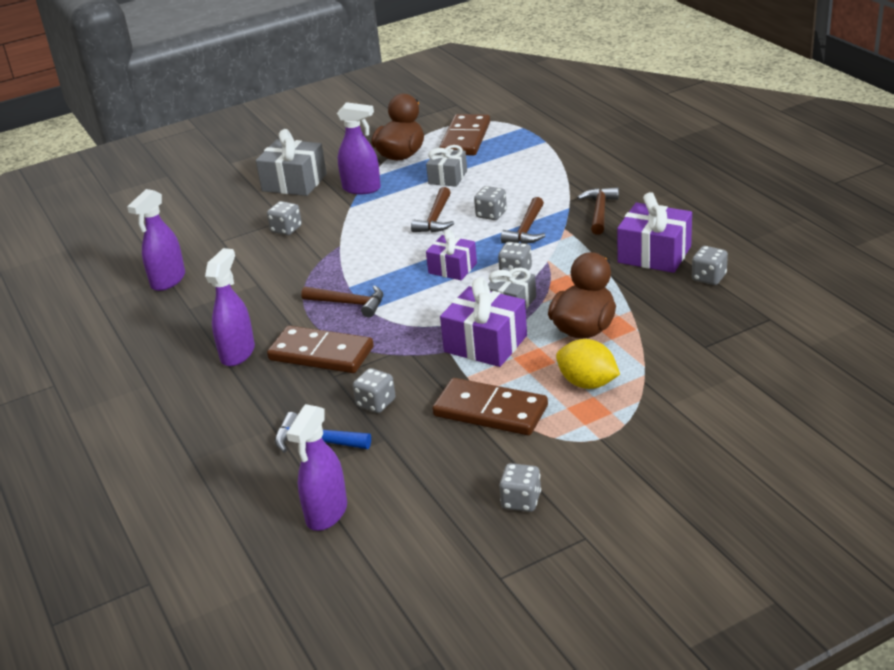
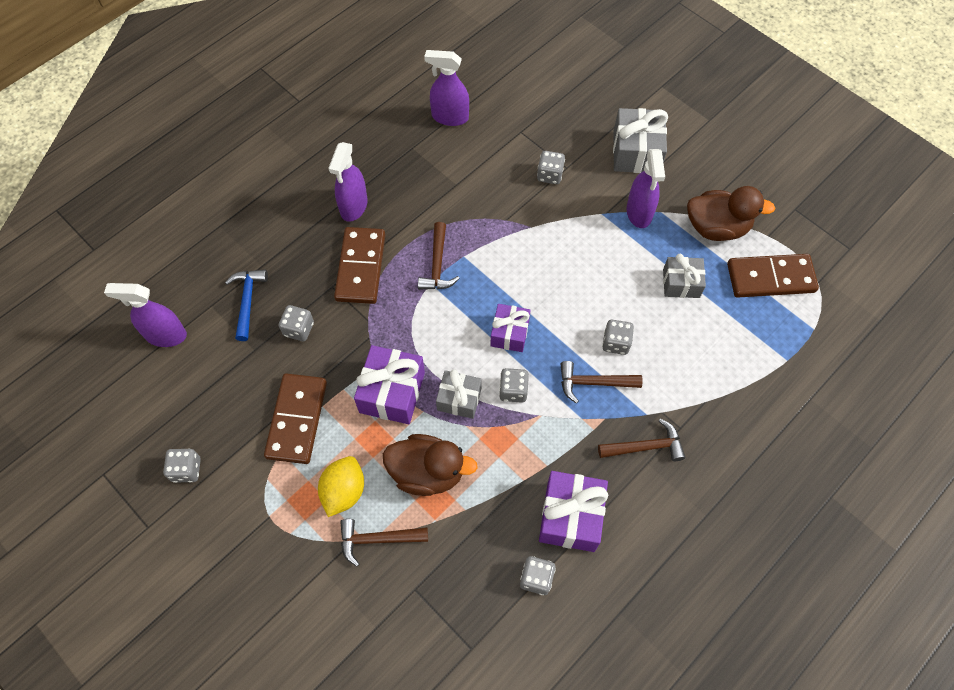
camera: 70 degrees right, 30 degrees up
(238, 353) = (353, 206): purple spray bottle -> purple spray bottle turned 105 degrees clockwise
(435, 218) = (596, 294): brown hammer -> brown hammer (378, 539)

